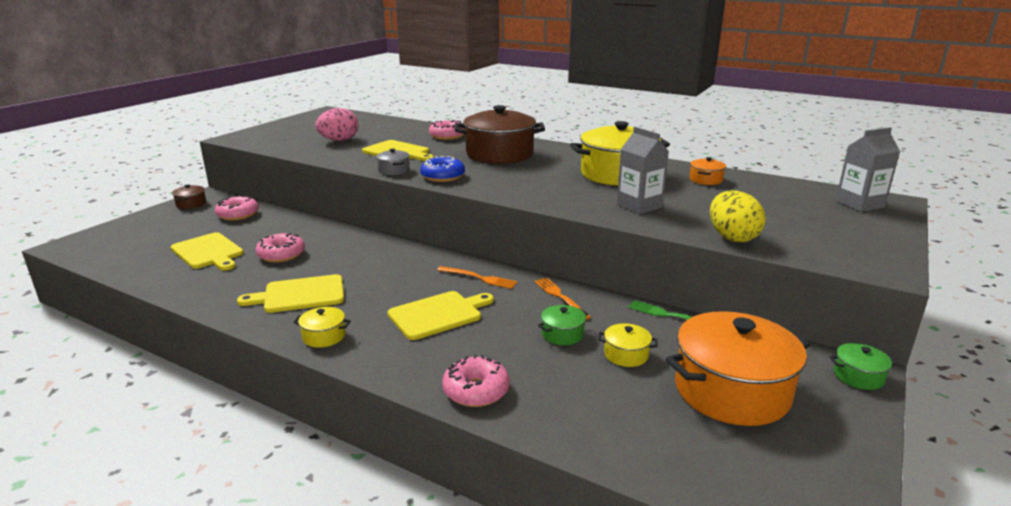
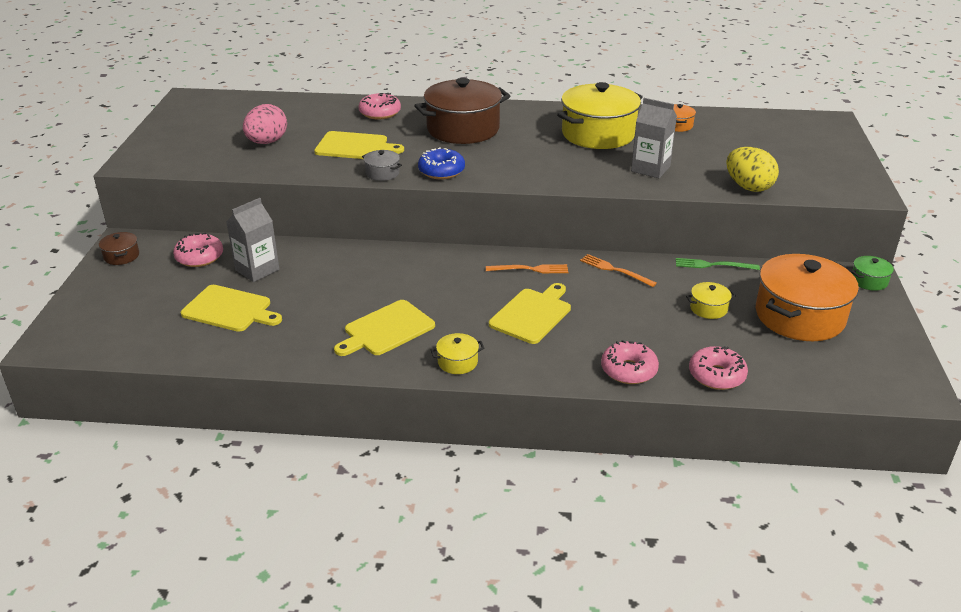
camera: 25 degrees left, 10 degrees up
(281, 255) = (313, 293): pink donut -> pink donut (716, 375)
(562, 334) = (648, 304): green pot -> none
(859, 204) = (811, 129): grey carton -> grey carton (257, 270)

